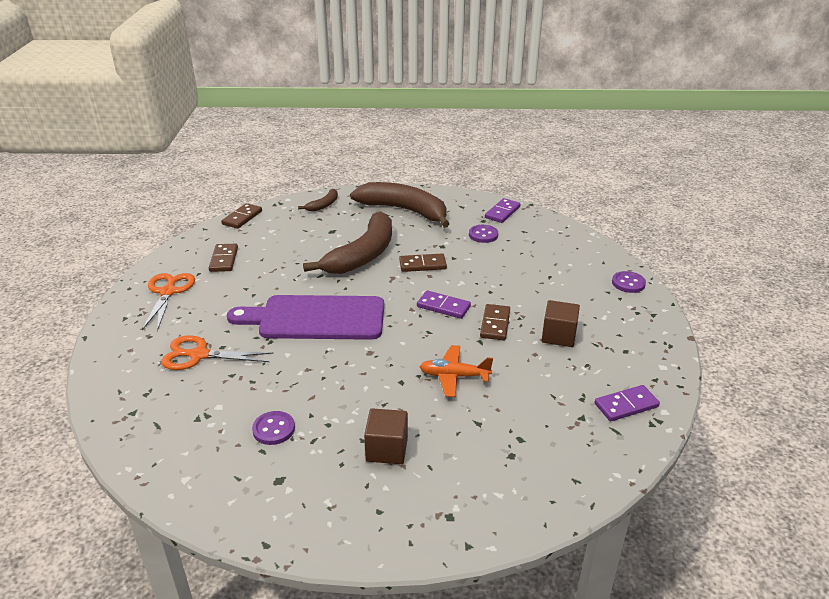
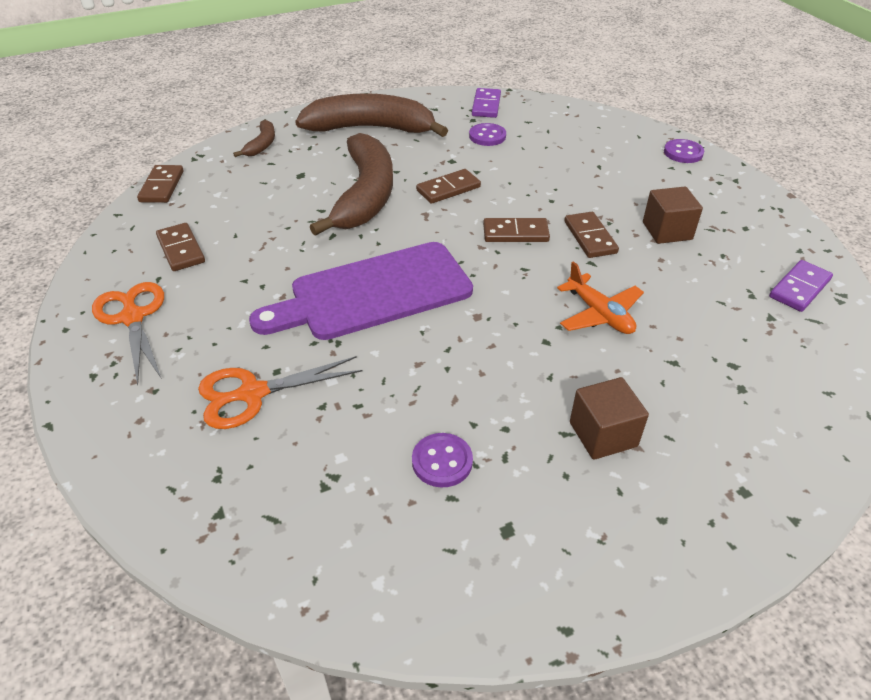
camera: 25 degrees left, 10 degrees up
(443, 306) = (515, 233): purple domino -> brown domino
(454, 376) = (599, 314): orange plane -> orange plane turned 105 degrees counterclockwise

